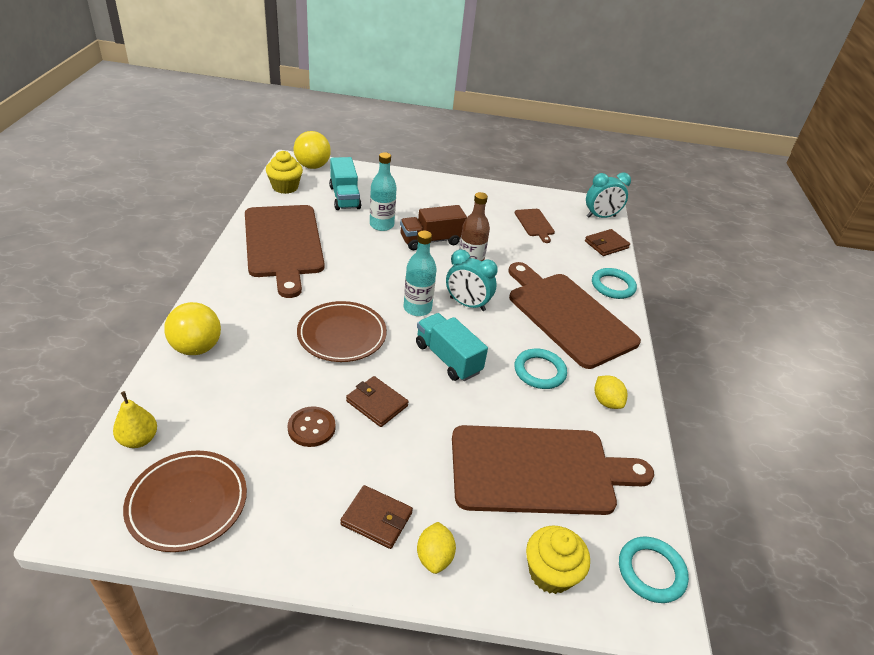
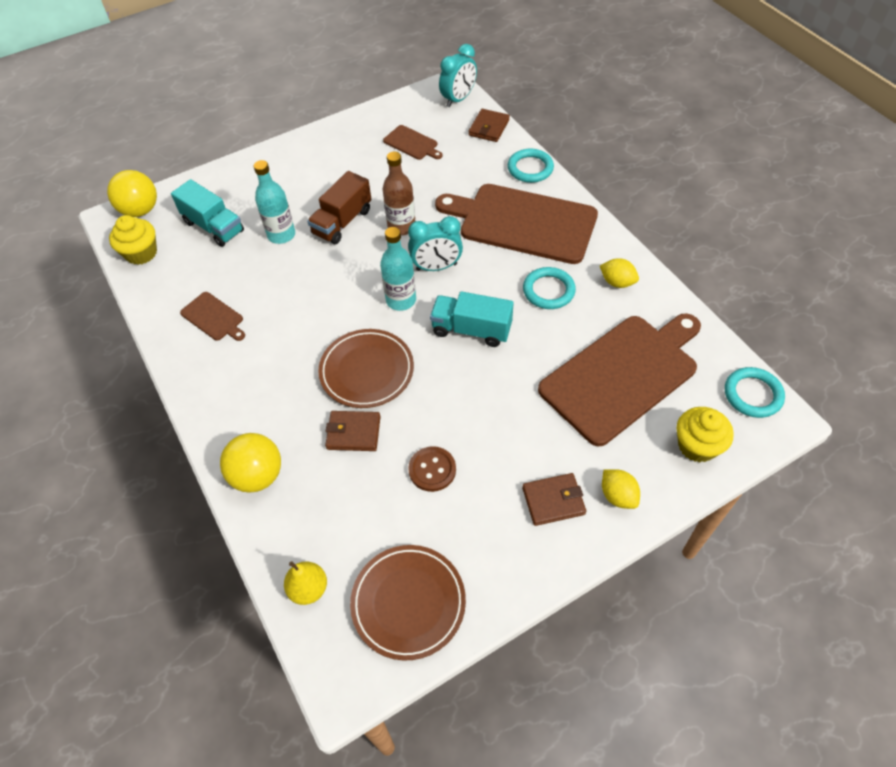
camera: 30 degrees left, 15 degrees up
(283, 244) = (213, 317): brown cutting board -> brown cutting board, size x0.43
(377, 403) = (459, 411): brown wallet -> brown wallet (353, 433)

